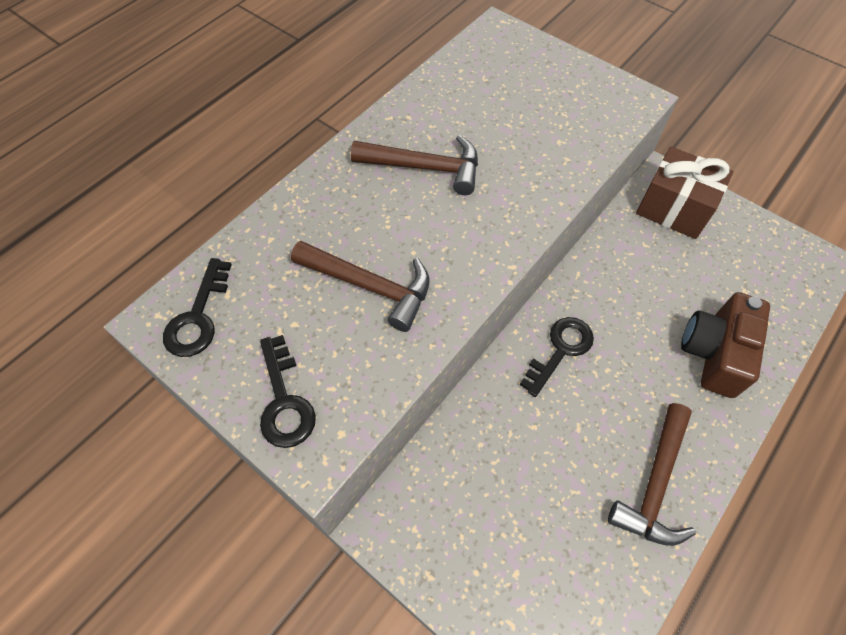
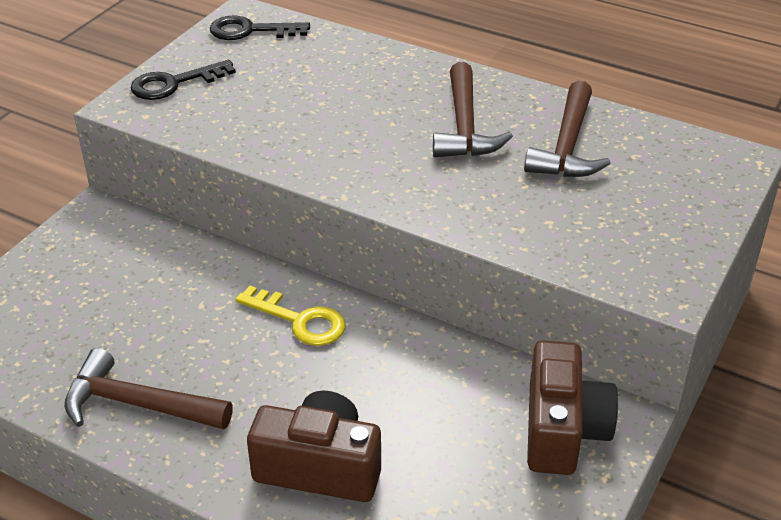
camera: 80 degrees right, 20 degrees down
(370, 287) = (298, 111): brown hammer -> brown hammer (567, 146)
(560, 350) = (300, 320): black key -> yellow key
(674, 208) = (562, 430): brown gift -> brown camera

